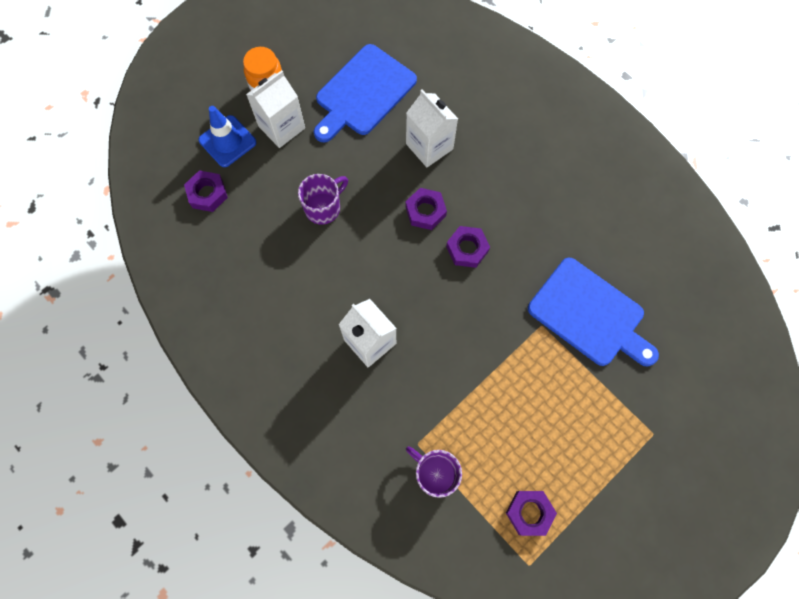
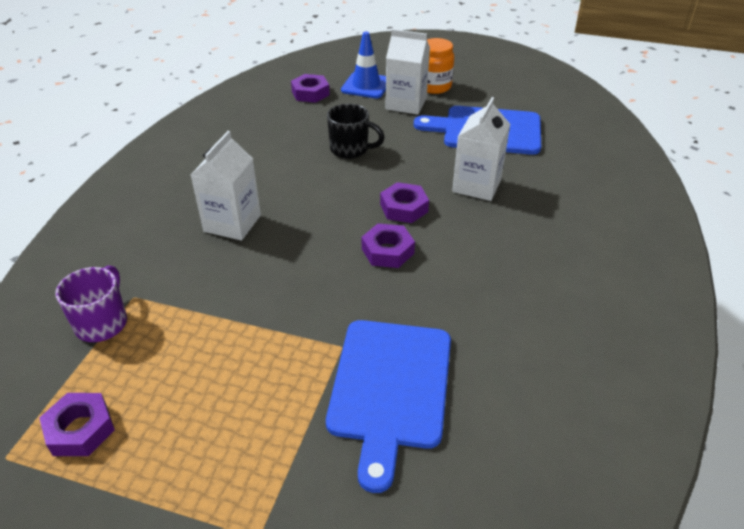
camera: 60 degrees right, 30 degrees down
(324, 207) = (350, 149): purple mug -> black mug

